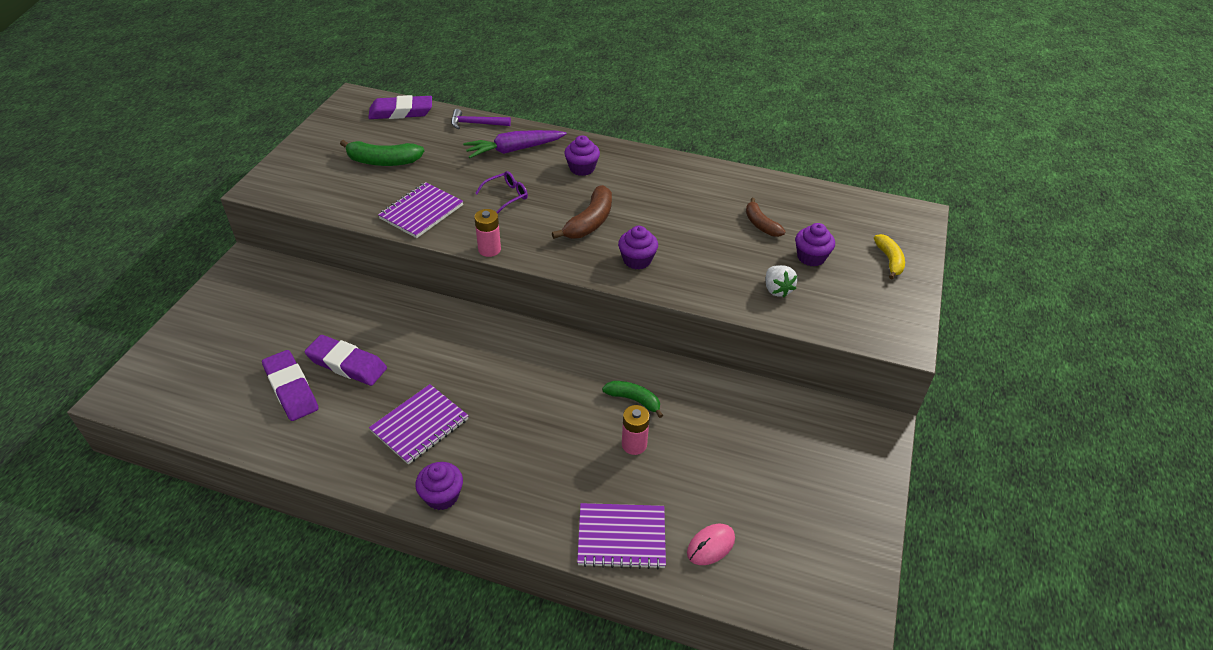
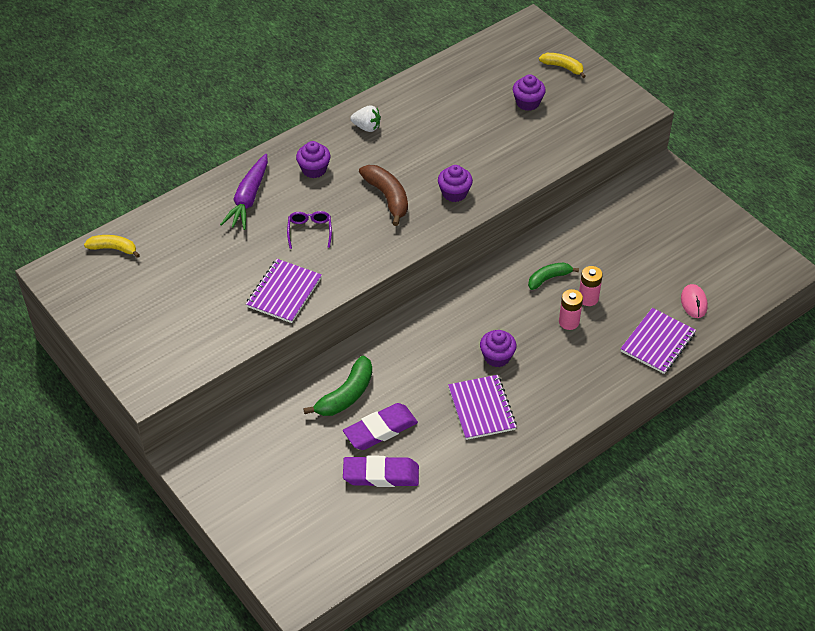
camera: 55 degrees left, 5 degrees up
(383, 161) = (185, 290): green banana -> green banana (346, 395)
(401, 112) = (113, 248): purple eraser -> yellow banana
(421, 212) = (284, 292): purple notebook -> purple notebook turned 45 degrees clockwise
(442, 496) = (557, 421): purple cupcake -> purple cupcake (497, 357)
(476, 124) = (184, 206): purple hammer -> none
(489, 249) = (370, 270): pink battery -> pink battery (569, 322)
(760, 224) = (472, 107): brown banana -> none
(777, 290) = (545, 138): white strawberry -> white strawberry (366, 127)

